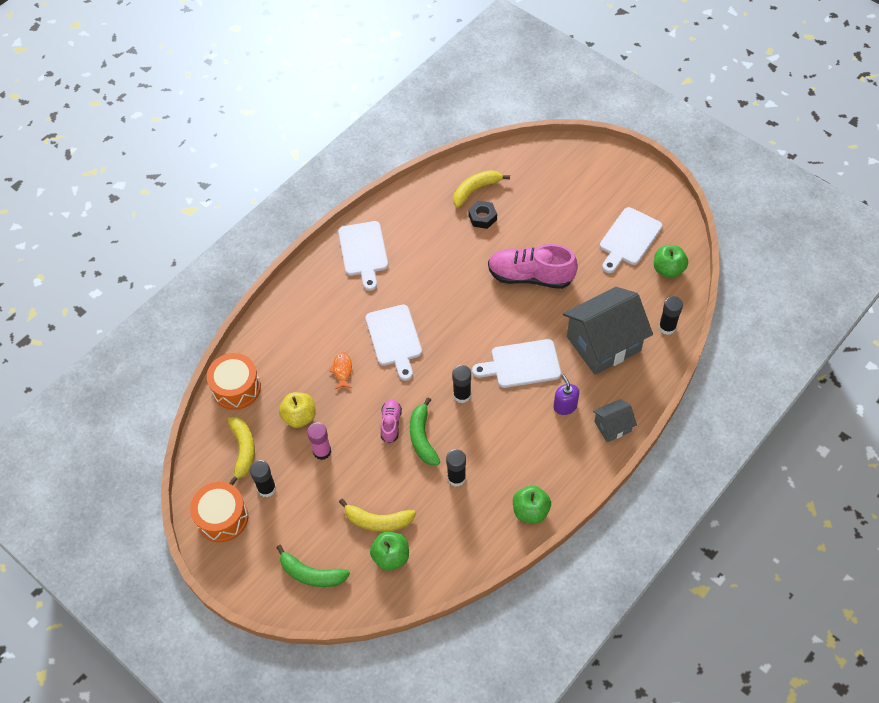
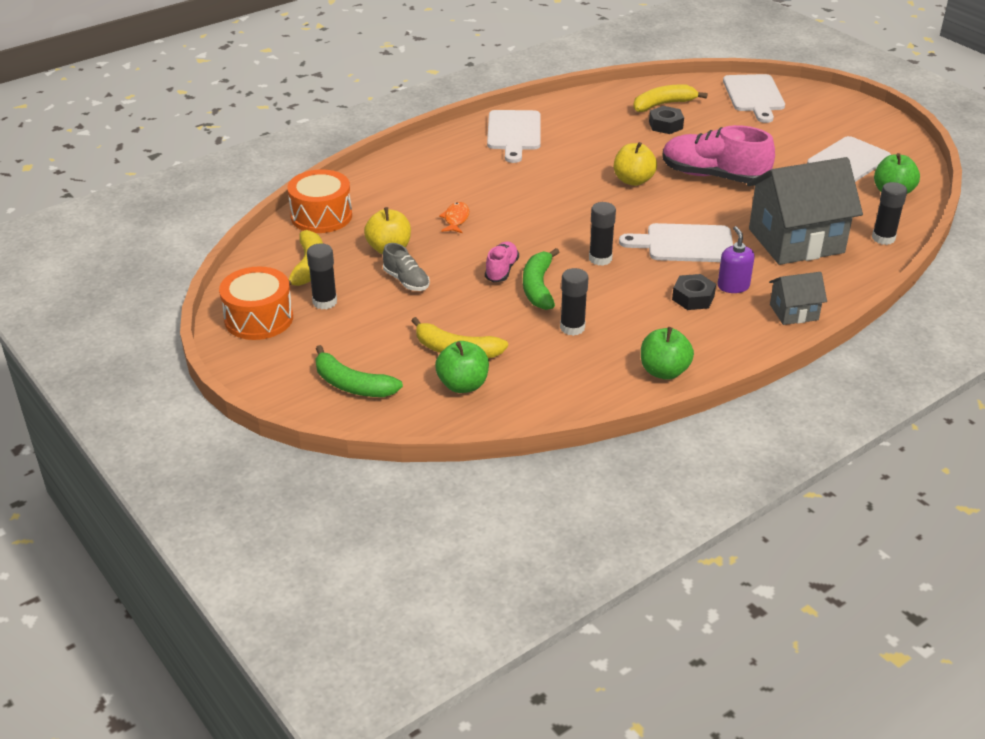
camera: 10 degrees right, 20 degrees down
(322, 451) = (406, 281): pink glue stick -> grey shoe
(394, 339) = (529, 203): white cutting board -> white cutting board (754, 96)
(469, 294) = (633, 180): none -> yellow apple
(538, 426) = (693, 298): none -> black nut

